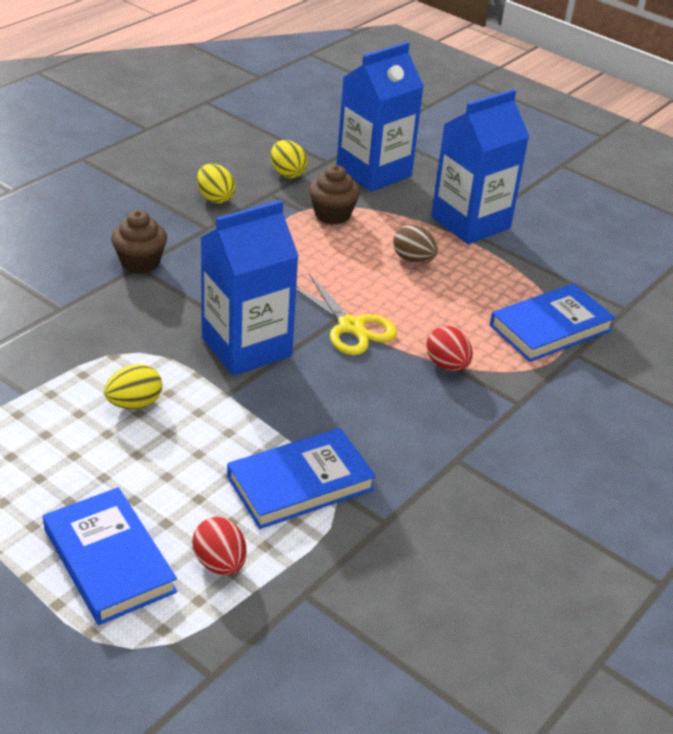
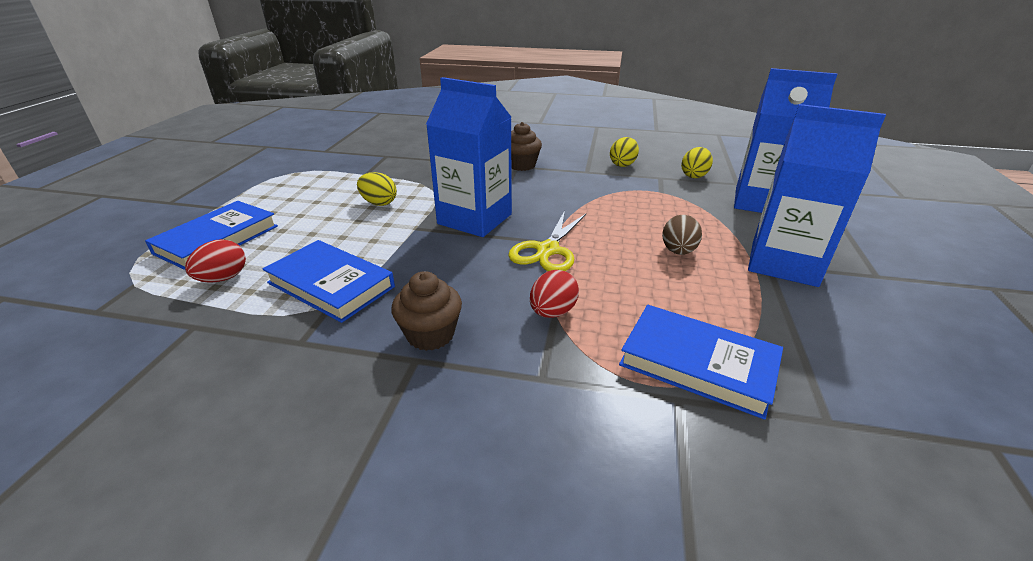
camera: 65 degrees right, 5 degrees down
(332, 214) = (676, 203): brown cupcake -> brown cupcake (430, 334)

